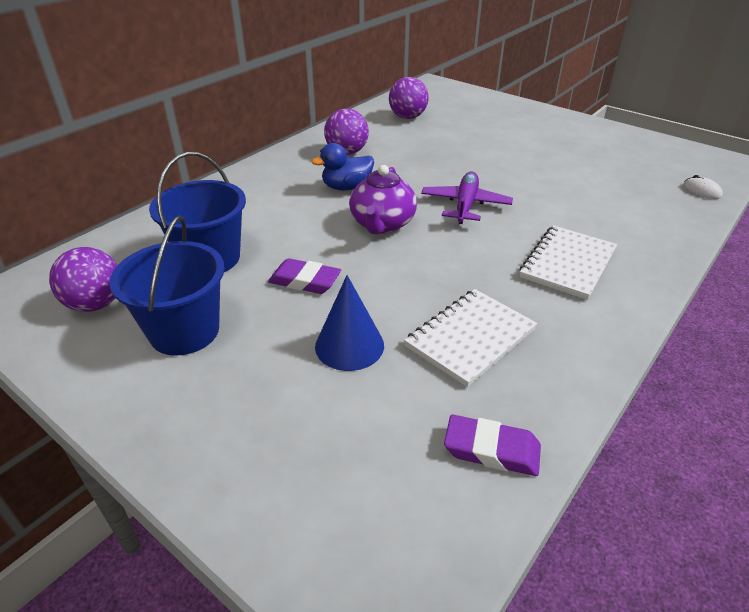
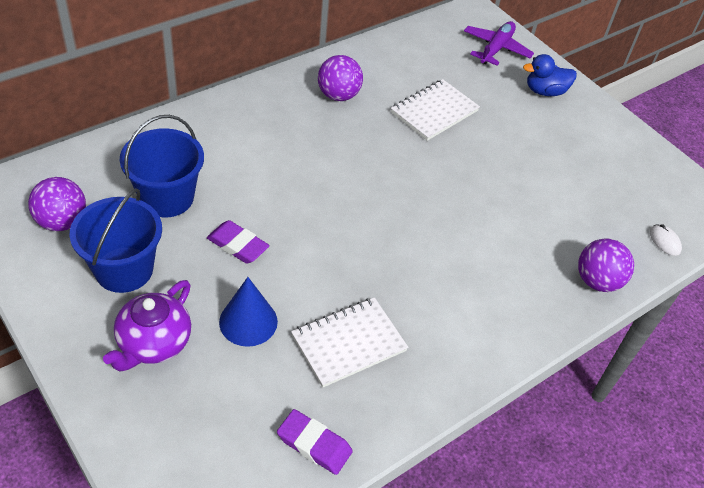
camera: 10 degrees right, 10 degrees up
(346, 187) = (318, 143): blue duck -> blue duck (545, 91)
(382, 224) = (331, 199): purple teapot -> purple teapot (153, 343)
(407, 117) = (422, 59): purple ball -> purple ball (597, 281)
(465, 205) = (420, 196): purple plane -> purple plane (496, 49)
(567, 264) = (475, 291): white notebook -> white notebook (434, 112)

